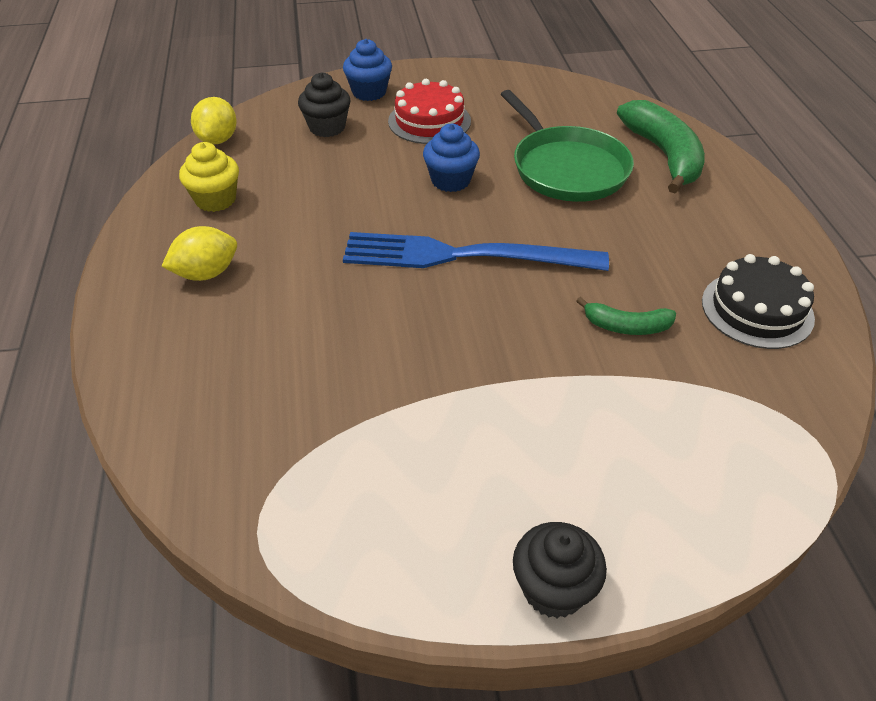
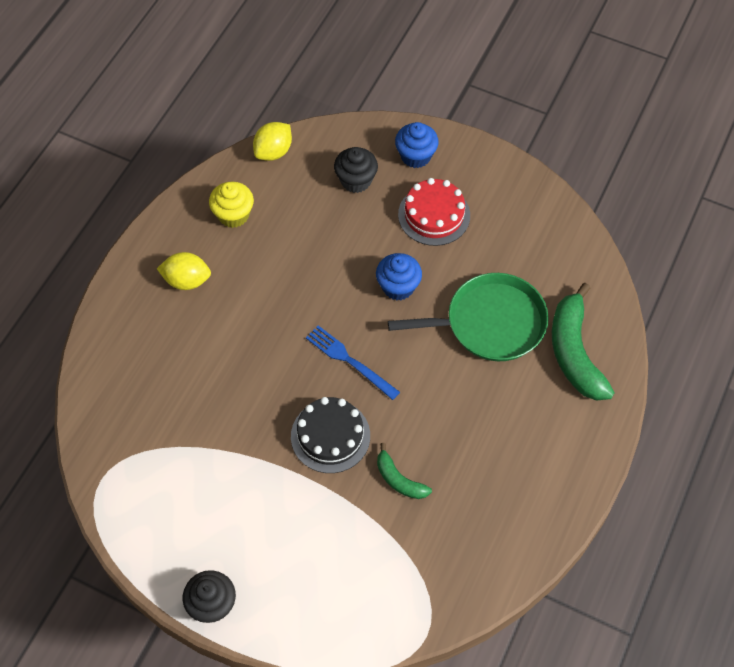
camera: 35 degrees right, 15 degrees up
(464, 256) = (349, 361): blue fork -> blue fork, size x0.56
(567, 168) = (490, 323): green pan -> green pan turned 105 degrees counterclockwise
(664, 155) = (575, 352): green banana -> green banana turned 150 degrees clockwise
(757, 309) = (494, 521): black cake -> black cake (330, 436)

